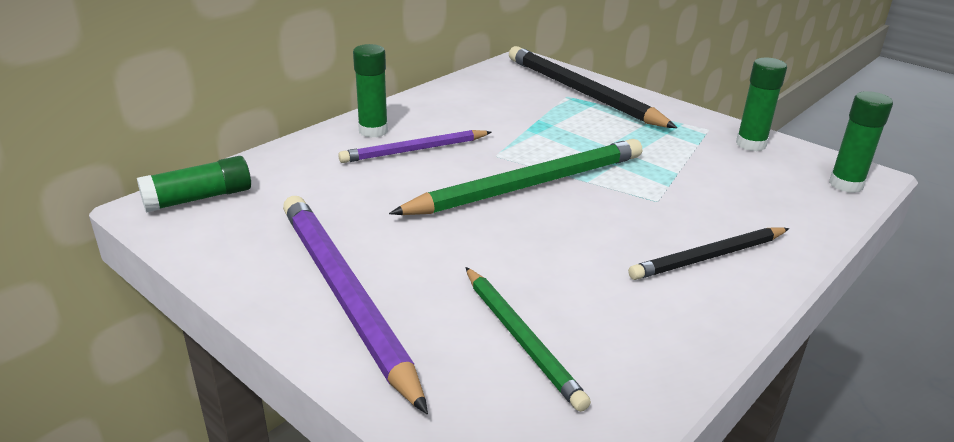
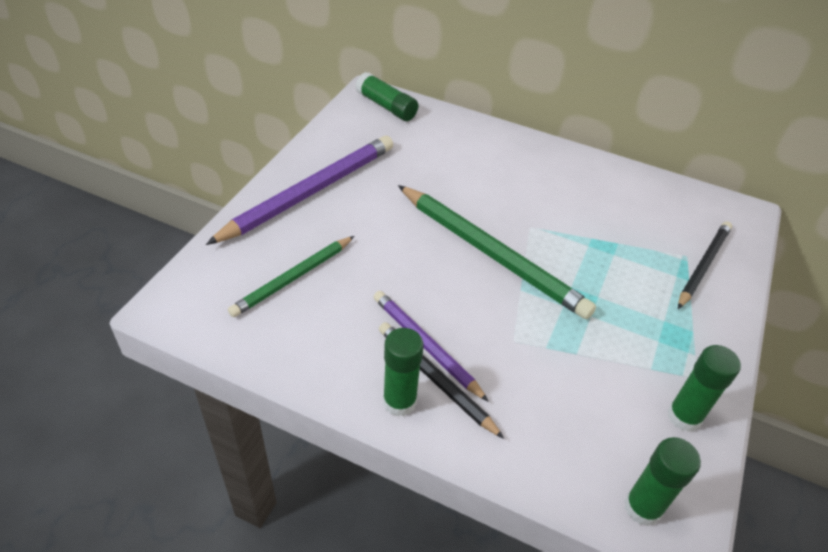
camera: 70 degrees right, 15 degrees up
(373, 131) = (524, 153): green glue stick -> green glue stick (399, 401)
(414, 150) = (508, 181): purple pencil -> purple pencil (426, 346)
(582, 92) = (703, 266): black pencil -> black pencil, size x0.60

